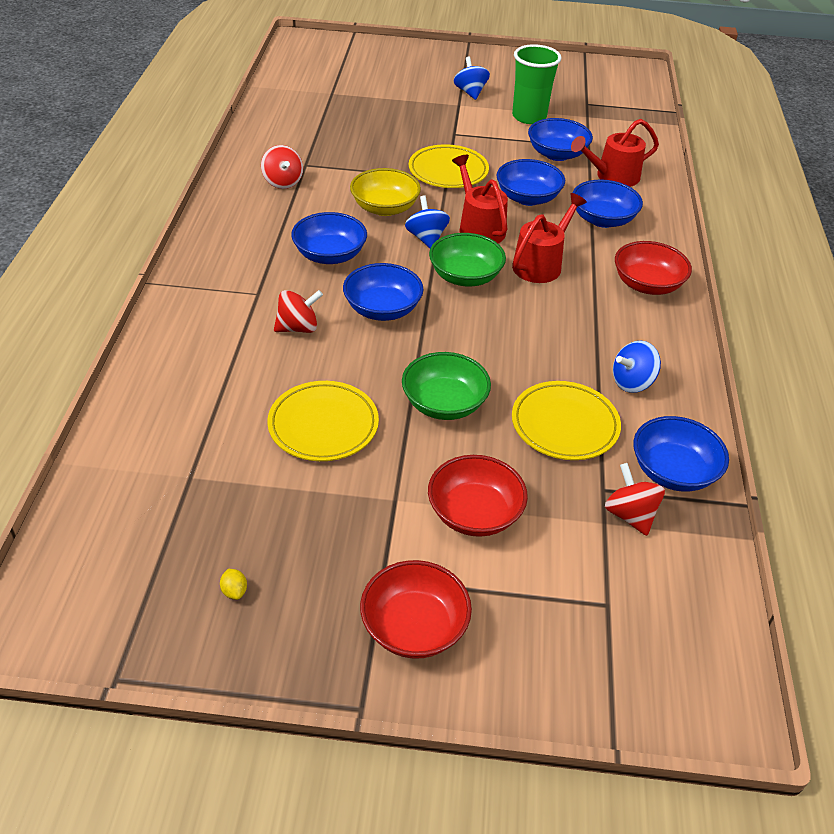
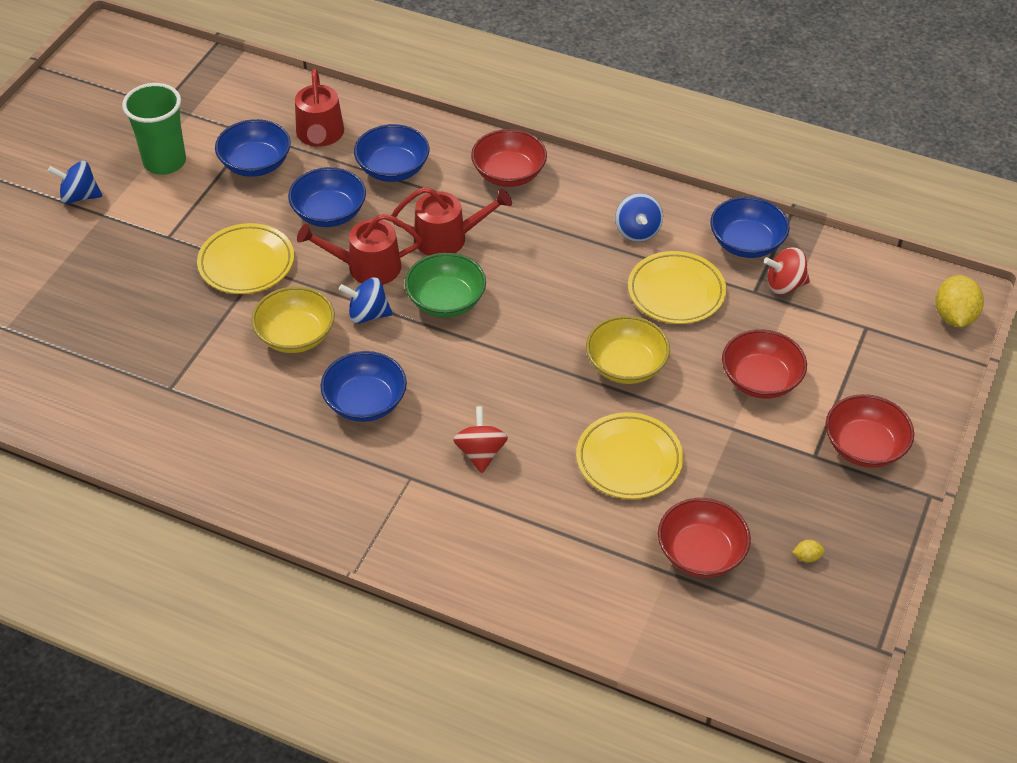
camera: 70 degrees left, 5 degrees up
(219, 498) = (701, 553): none -> red bowl
(283, 182) = (199, 417): red spinning top -> none
(382, 309) = (474, 378): blue bowl -> none
(444, 403) = (626, 365): green bowl -> yellow bowl
(541, 264) = (448, 238): red watering can -> red watering can turned 120 degrees clockwise
(681, 704) = (954, 316): none -> yellow lemon

